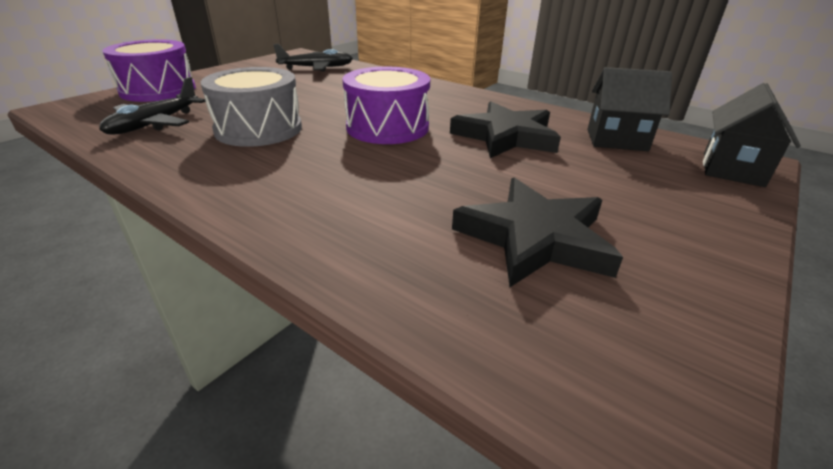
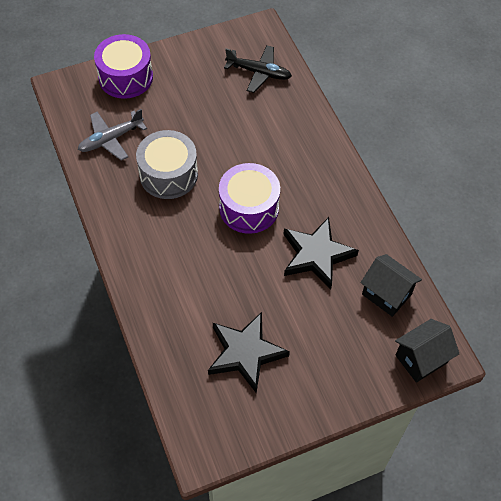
camera: 30 degrees right, 25 degrees up
(155, 124) = (111, 139): black plane -> grey plane

